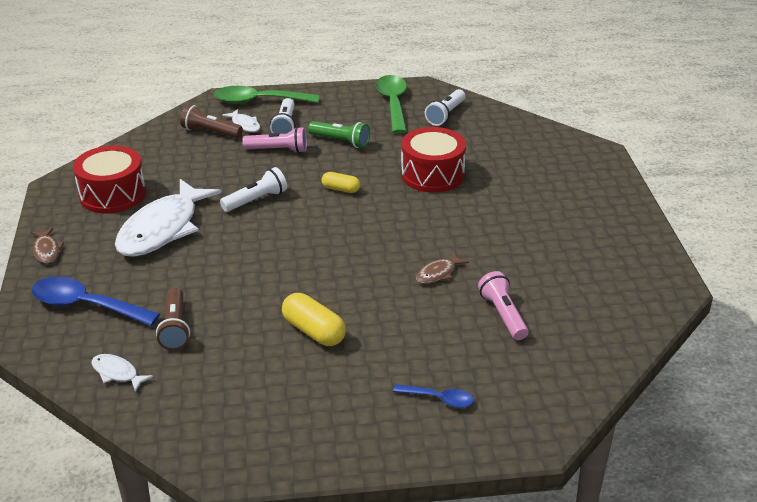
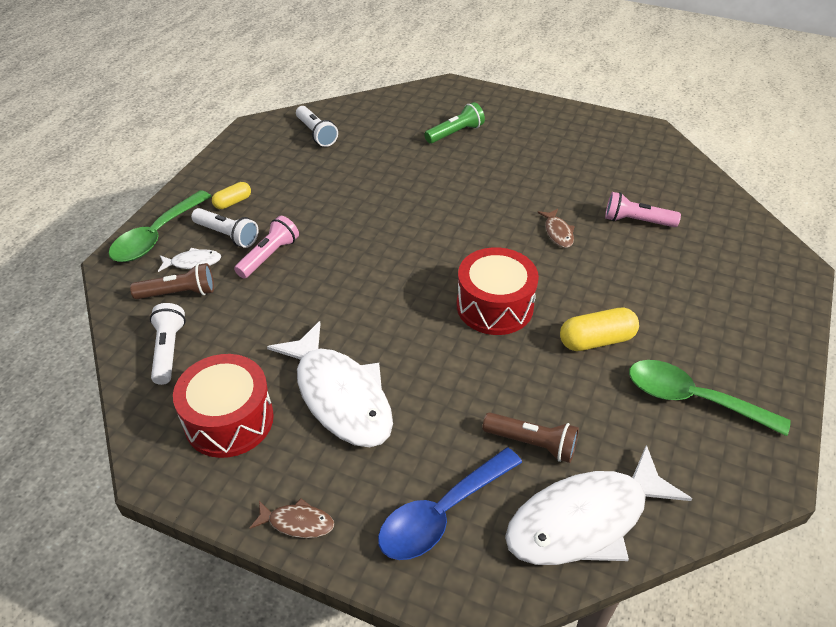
camera: 60 degrees left, 10 degrees up
(117, 373) = (584, 520): white fish -> white fish, size x2.35
(210, 132) = (179, 293): brown flashlight -> brown flashlight turned 150 degrees counterclockwise
(256, 200) = (348, 304): white flashlight -> white flashlight (168, 350)
(340, 141) = (296, 210): green flashlight -> green flashlight (455, 133)
(341, 189) = (380, 240): yellow capsule -> yellow capsule (233, 202)
(393, 104) = (264, 154): green spoon -> green spoon (692, 399)
(432, 175) = (406, 178): red drum -> red drum (494, 306)
(439, 399) = (729, 298): blue spoon -> none

